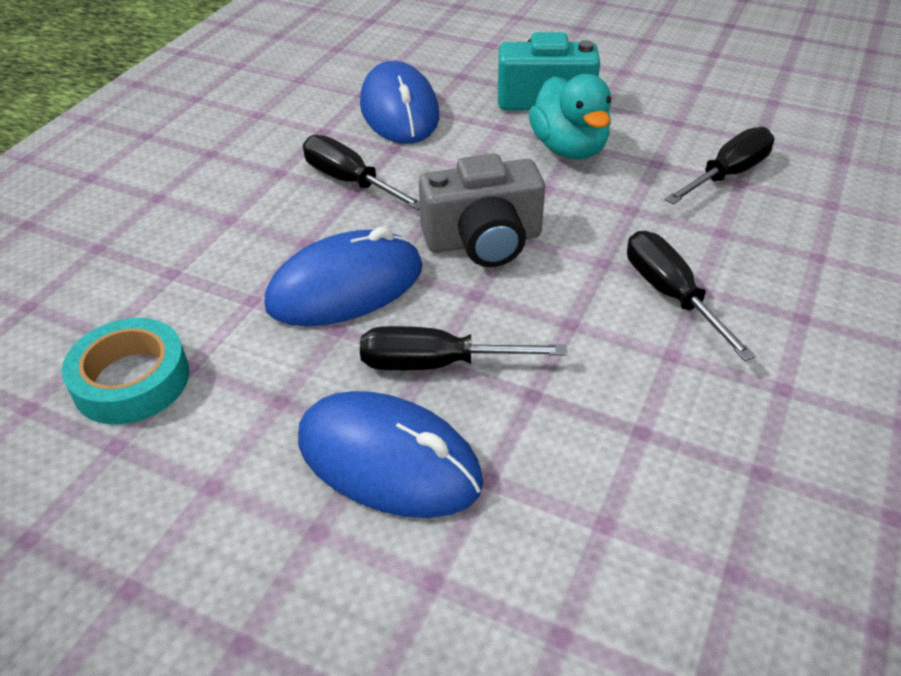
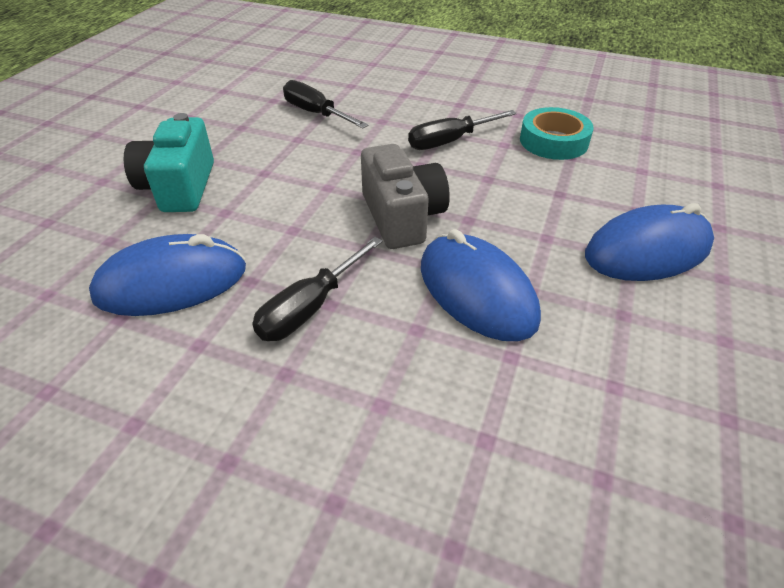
camera: 95 degrees left, 0 degrees up
(131, 380) = (652, 430): turquoise tape -> turquoise tape (553, 141)
(388, 460) = (647, 250): blue mouse -> blue mouse turned 45 degrees clockwise
(437, 364) = (549, 234): black screwdriver -> none
(569, 149) = (271, 175): turquoise duck -> none

